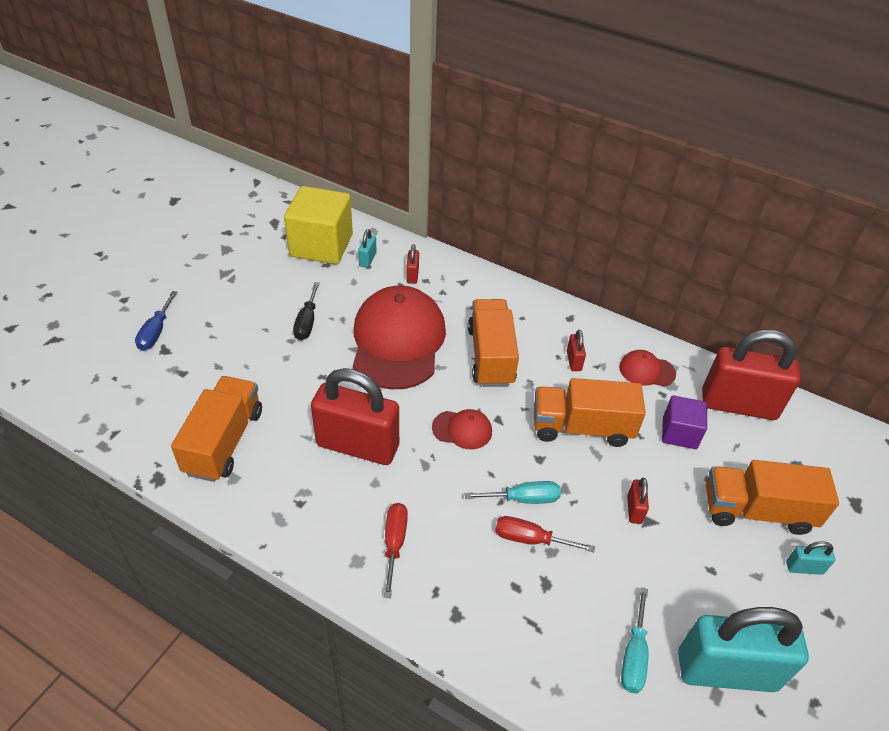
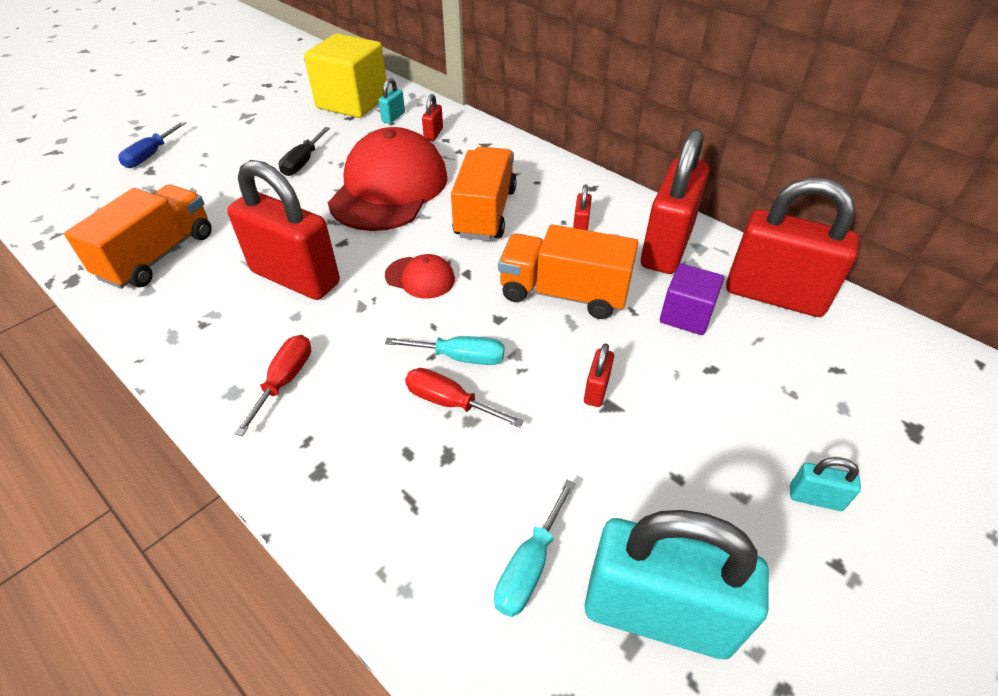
camera: 15 degrees right, 0 degrees up
(646, 370) = (666, 247): red cap -> red padlock
(757, 510) = (765, 417): orange truck -> none

